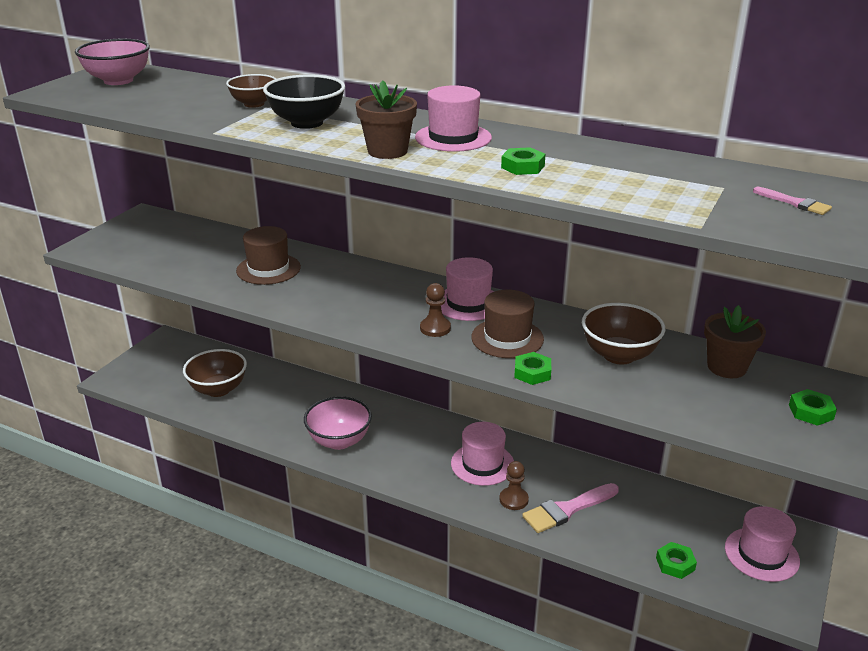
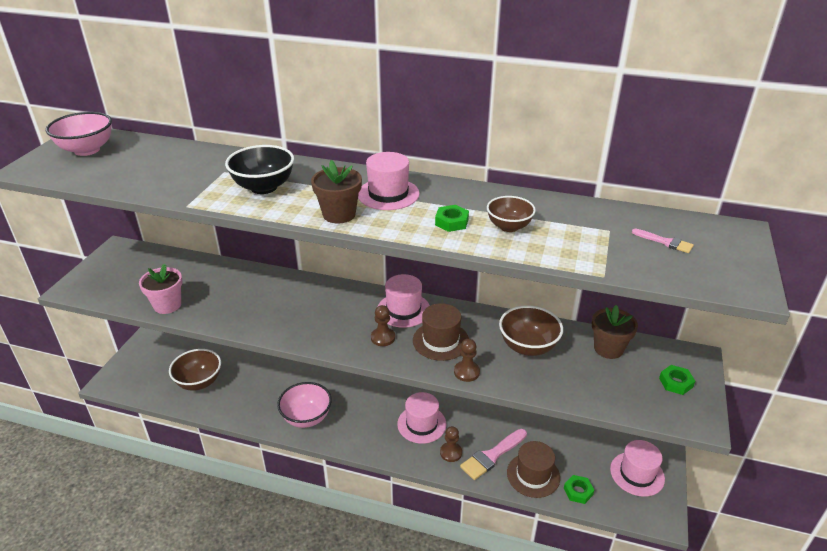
camera: 10 degrees left, 5 degrees up
(186, 273) = (167, 305): none -> pink flower pot
(254, 104) = (213, 169): brown bowl -> brown bowl (509, 227)
(268, 269) = (236, 293): brown hat -> brown hat (533, 475)
(532, 373) = (466, 372): green nut -> brown pawn

